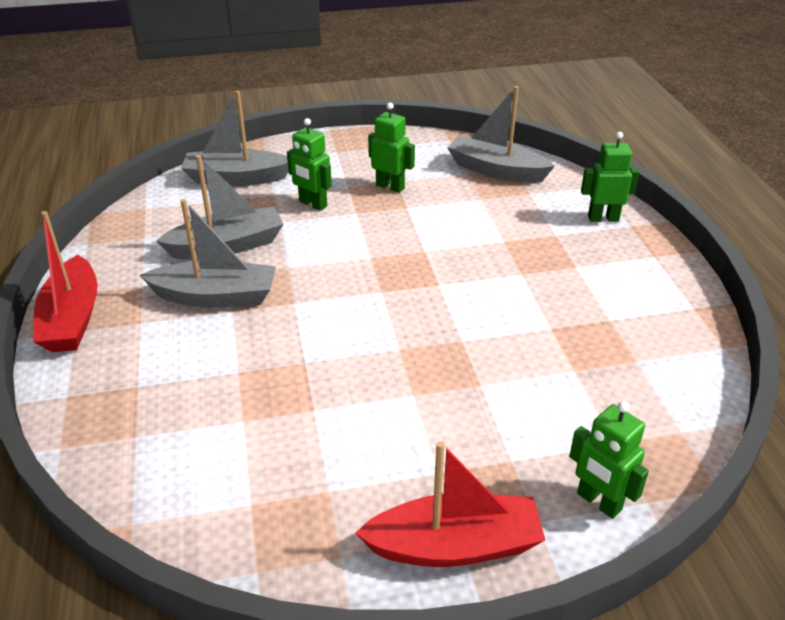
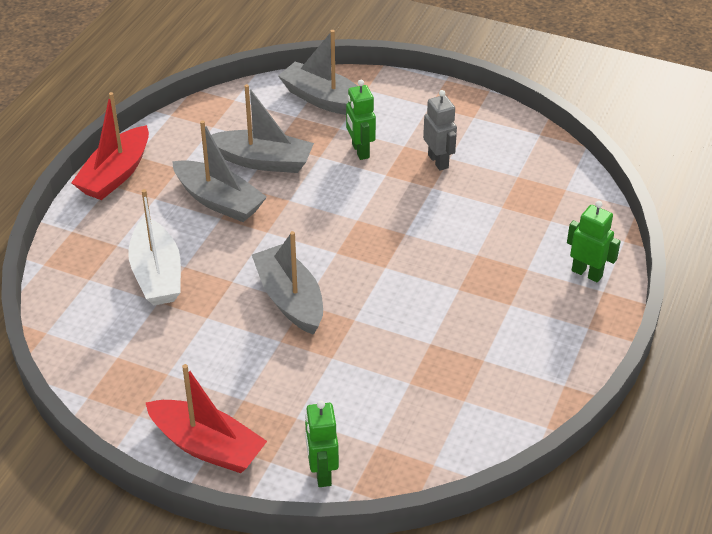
camera: 35 degrees right, 5 degrees up
(214, 394) = (157, 274): none -> white boat
(390, 186) = (438, 161): green robot -> grey robot
(496, 170) = (547, 184): grey boat -> grey boat (290, 299)

